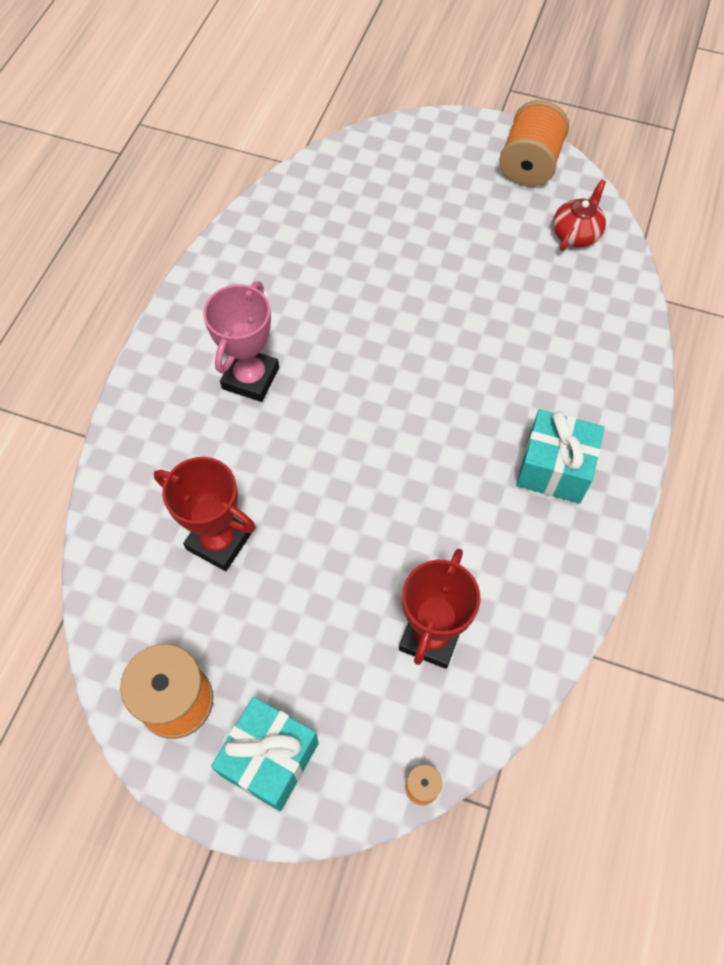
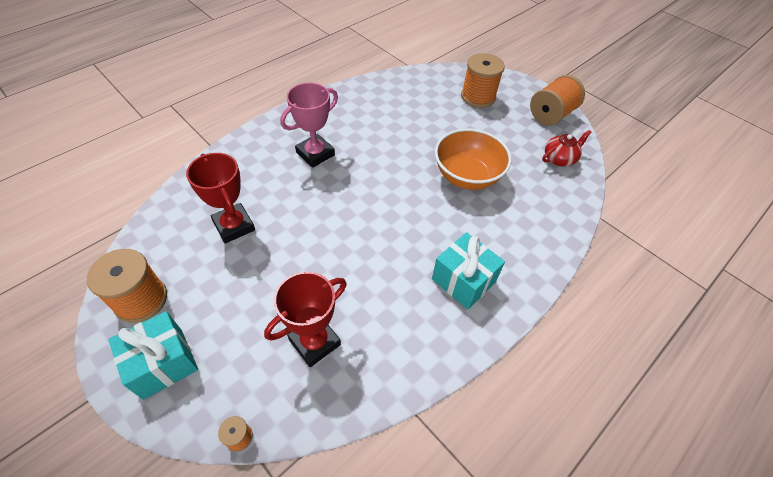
camera: 25 degrees right, 10 degrees down
(416, 177) = (478, 97): none -> orange spool
(475, 317) = (467, 176): none -> orange bowl

